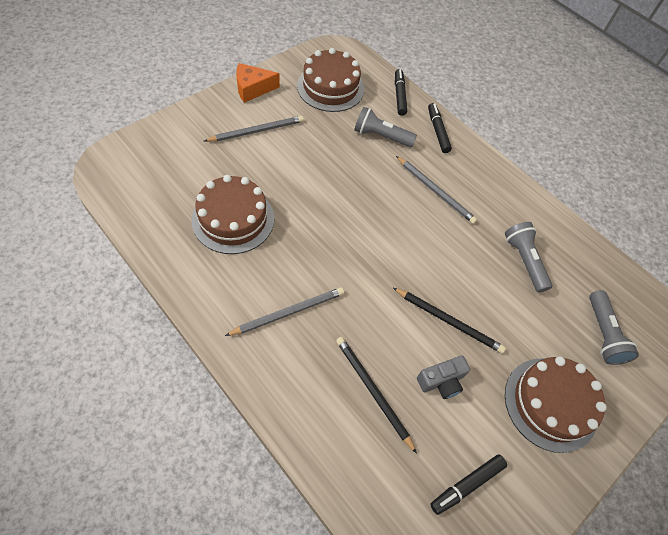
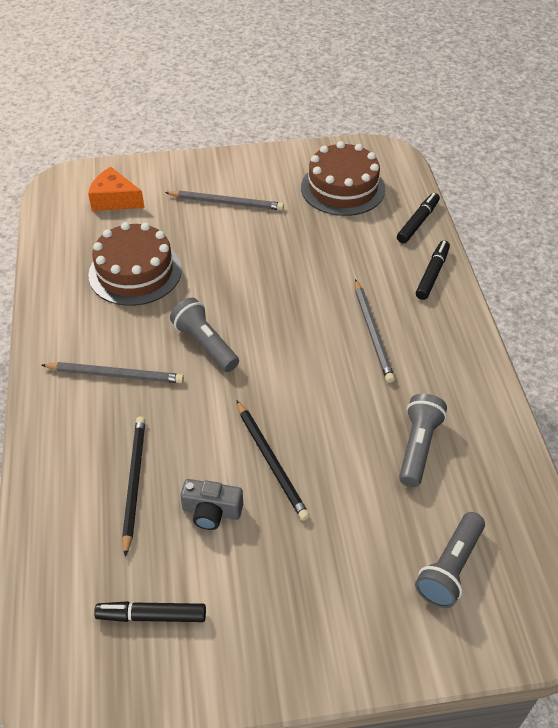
camera: 40 degrees right, 10 degrees down
(252, 89) = (256, 162): orange cheese -> orange cheese (114, 200)
(381, 136) = (358, 255): grey flashlight -> grey flashlight (205, 344)
(550, 403) = (315, 599): brown cake -> none

